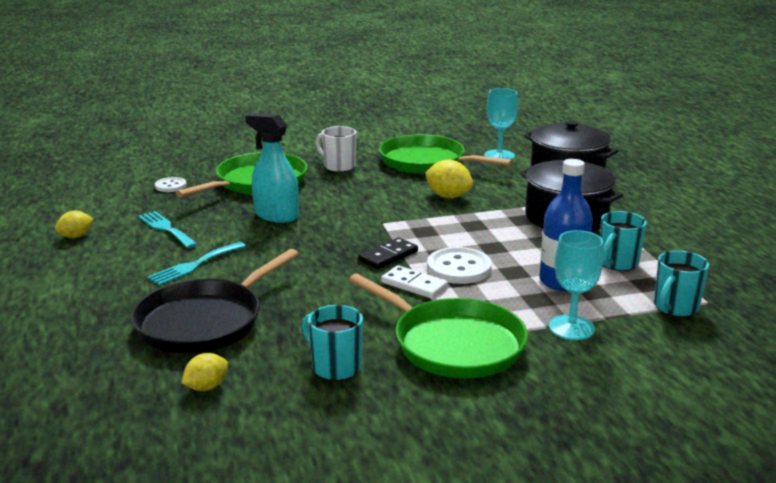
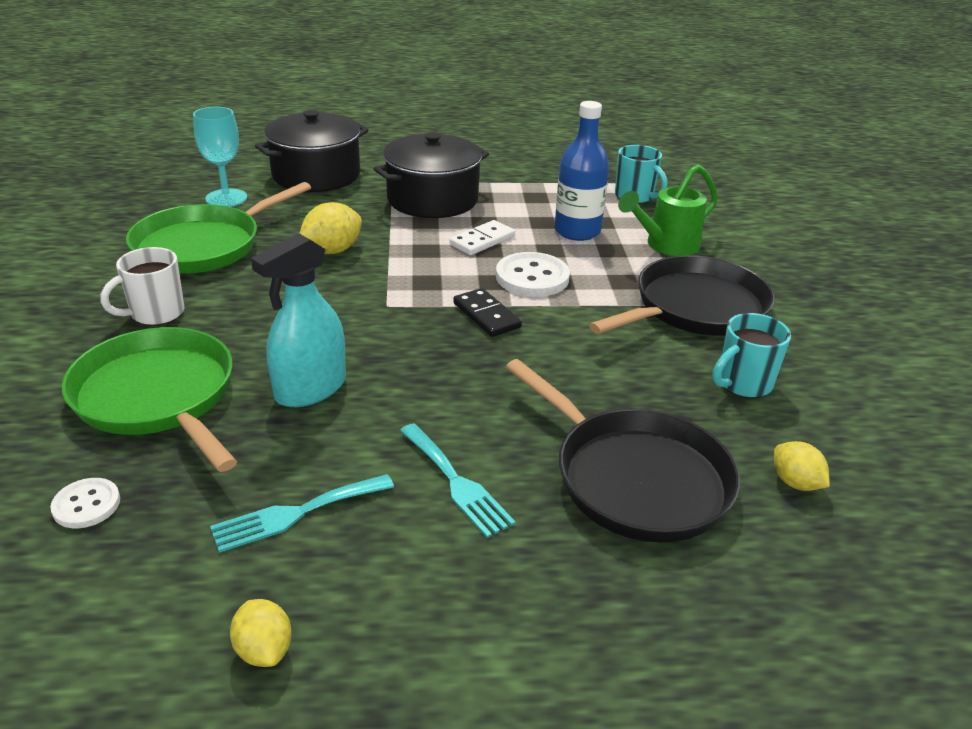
camera: 80 degrees left, 10 degrees up
(414, 285) = (565, 310): white domino -> white domino (482, 241)
(453, 344) = (695, 308): green pan -> black pan
(571, 327) = (666, 245): turquoise goblet -> green watering can
(617, 263) = (546, 199): turquoise mug -> none

